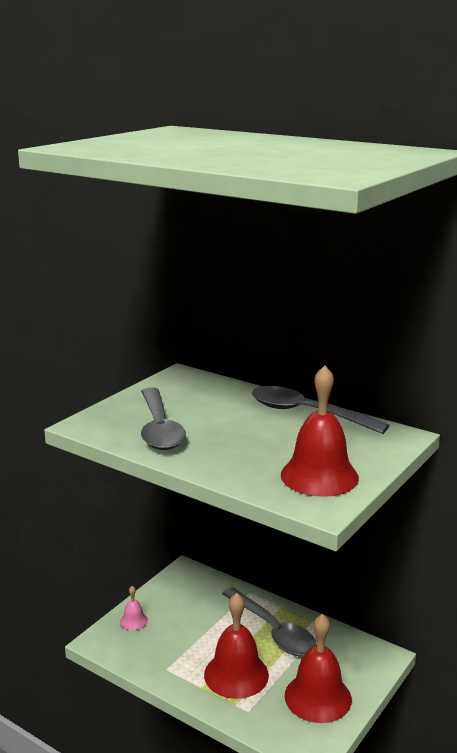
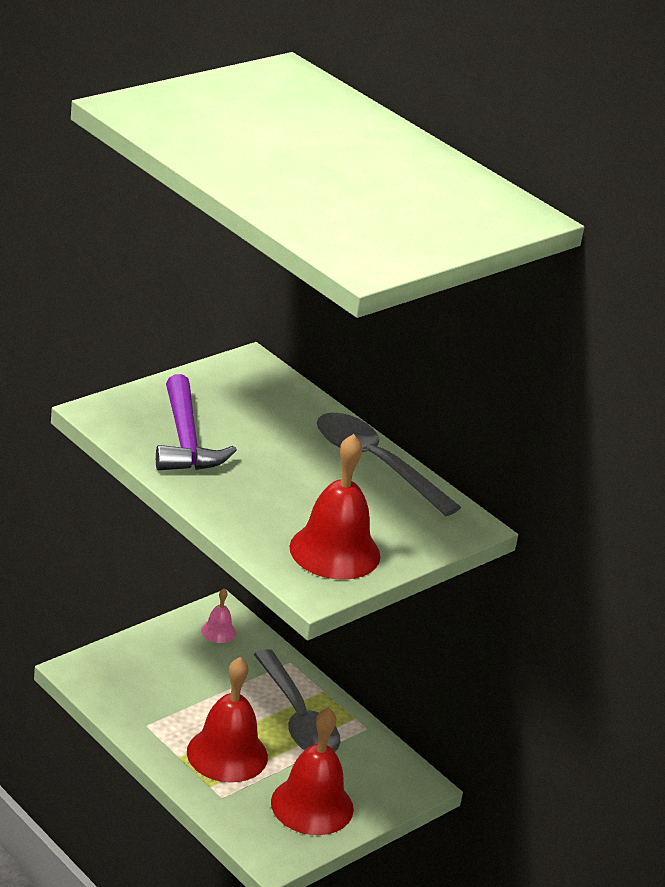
camera: 10 degrees right, 10 degrees up
(133, 621) = (129, 658): pink bell -> pink bell (218, 631)
(159, 428) = (185, 440): grey spoon -> purple hammer

